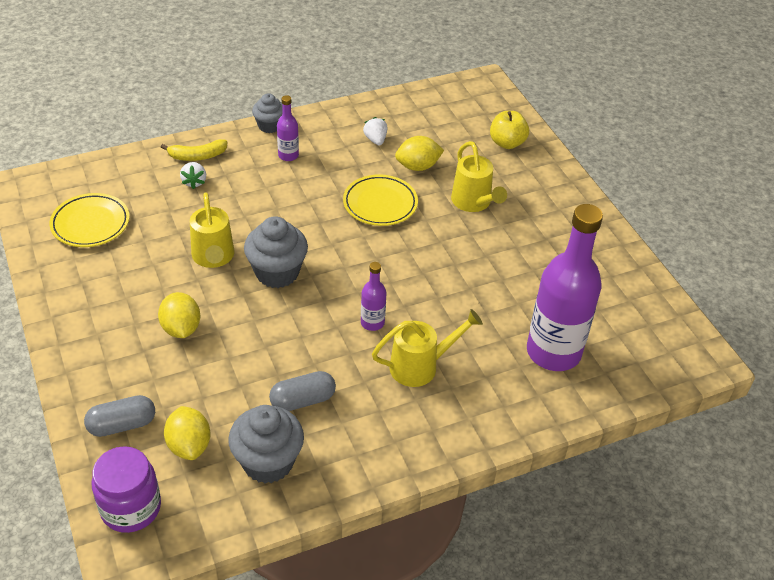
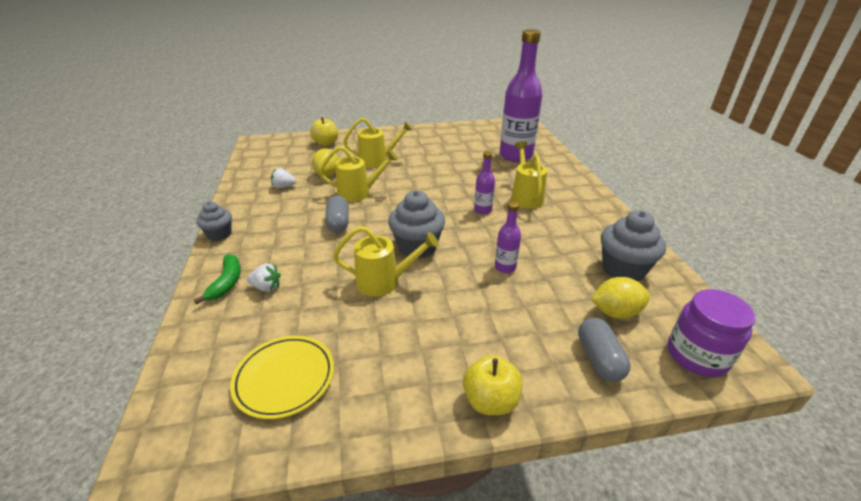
camera: 75 degrees left, 10 degrees down
(72, 347) = (490, 401): none -> yellow apple
(181, 328) = (474, 309): yellow lemon -> none
(197, 156) = (227, 282): yellow banana -> green banana
(288, 155) = (270, 228): purple bottle -> purple bottle (505, 267)
(303, 400) = (559, 247): grey capsule -> grey capsule (338, 223)
(380, 204) = (359, 193): yellow plate -> yellow watering can

